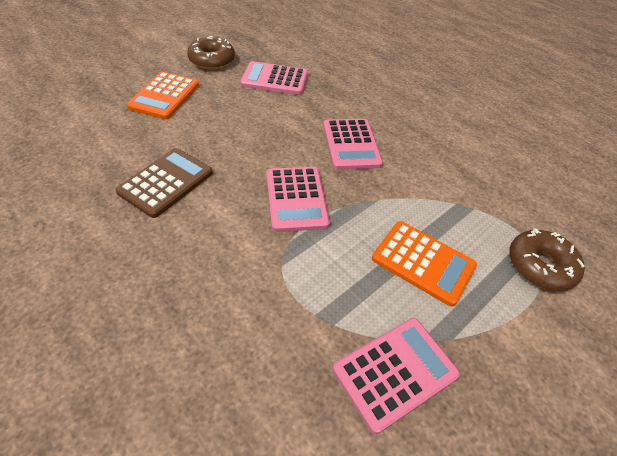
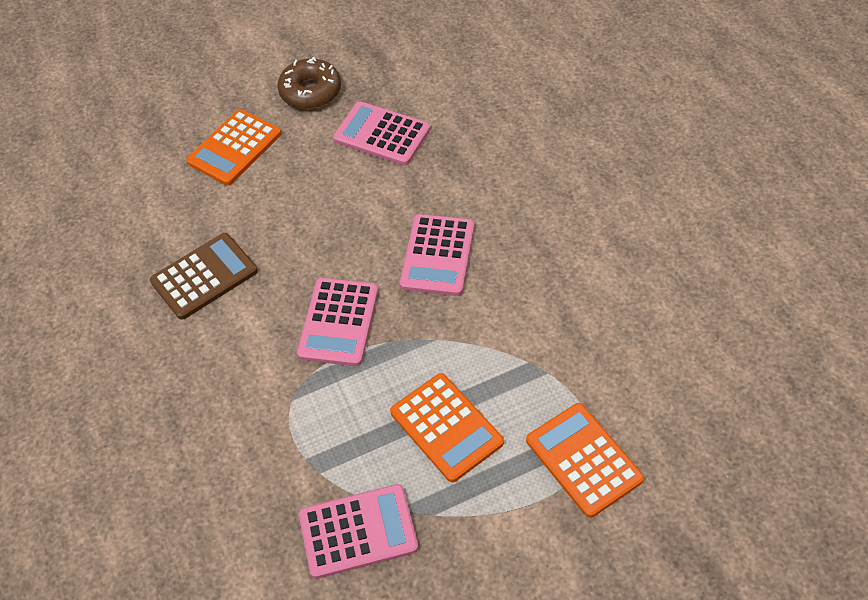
camera: 25 degrees right, 5 degrees up
(540, 266) = (583, 460): brown donut -> orange calculator

